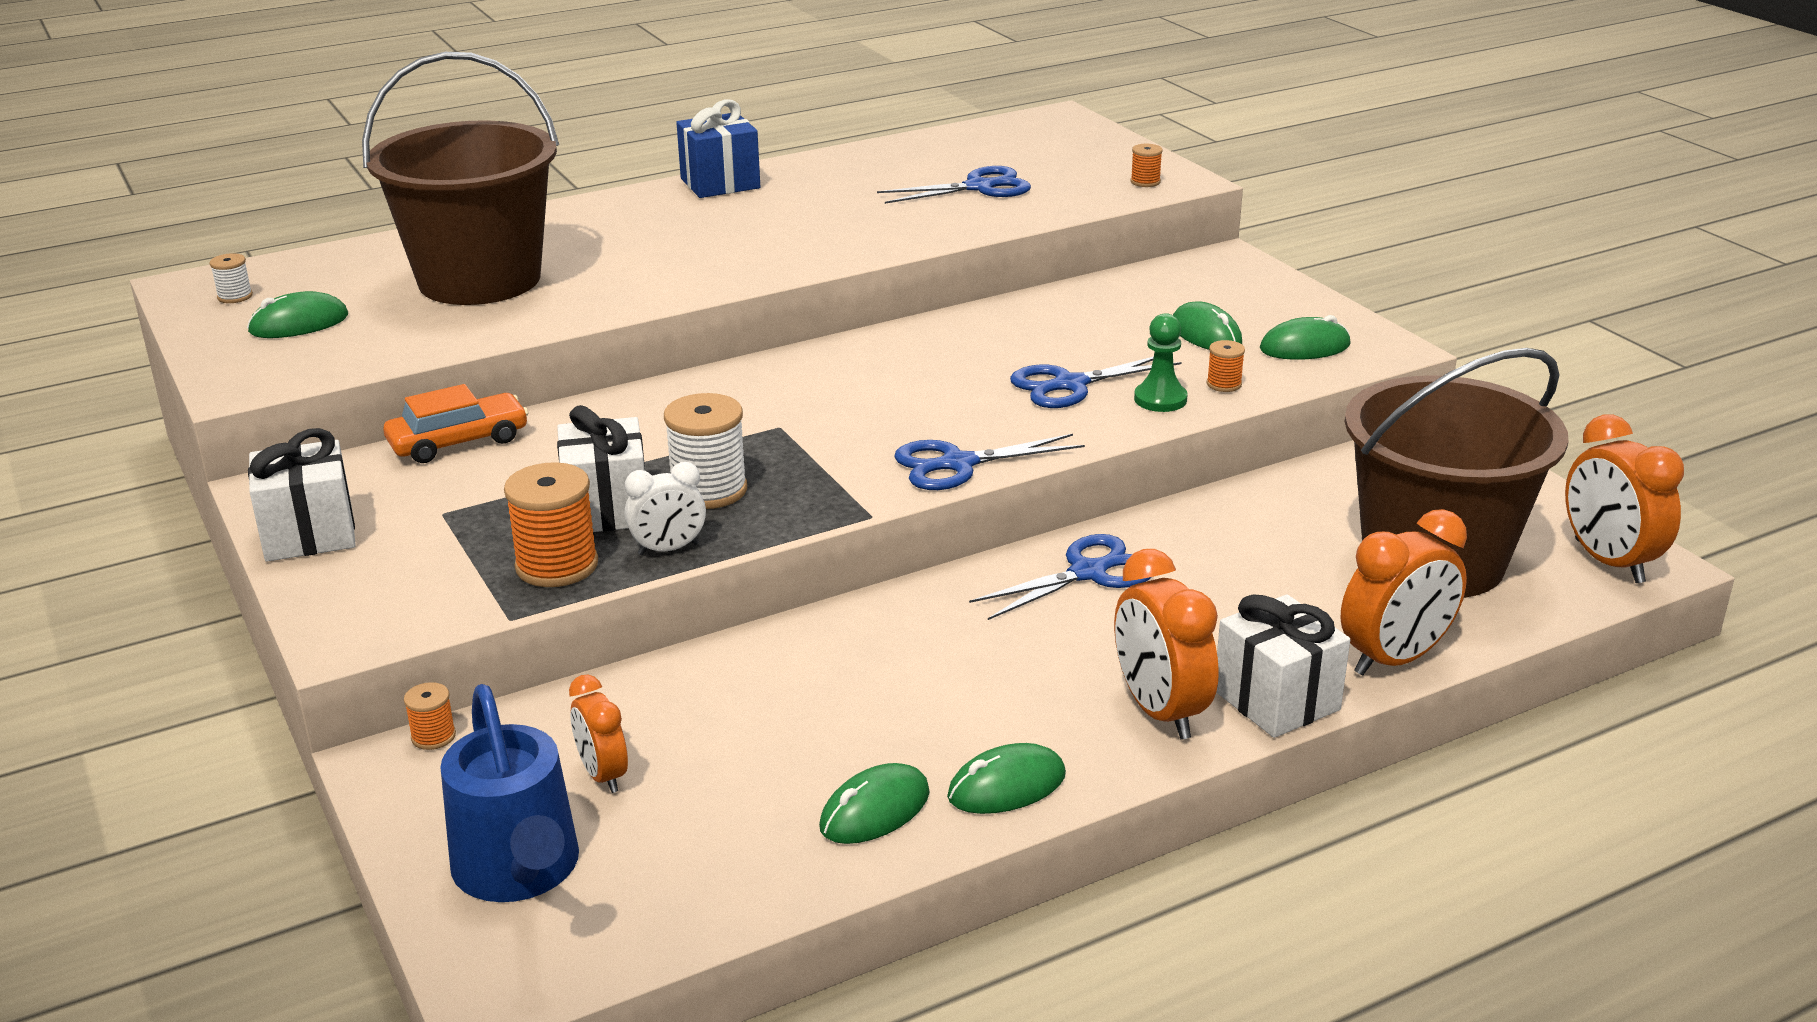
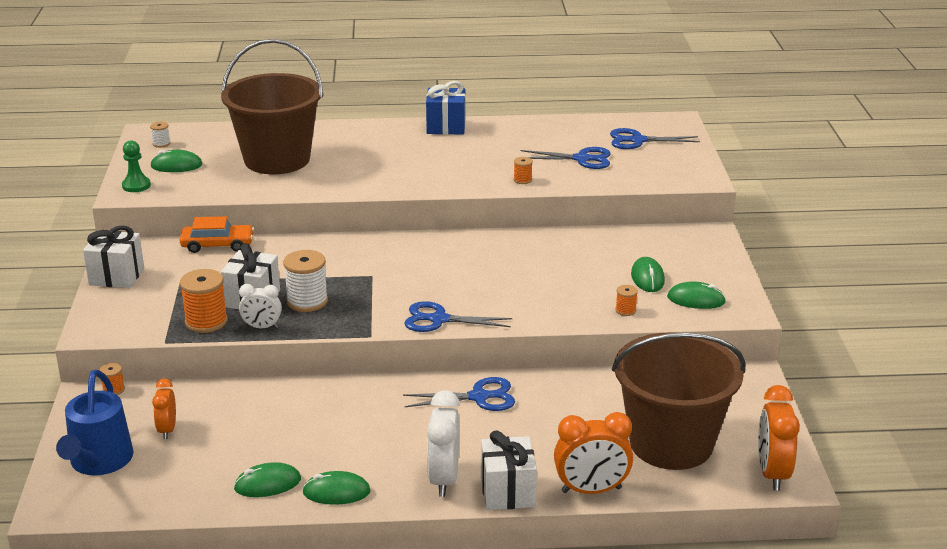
camera: 25 degrees right, 0 degrees up
(1069, 385) = (541, 289): blue scissors -> blue scissors (637, 140)
(1145, 182) = (680, 175): orange spool -> orange spool (522, 180)
(1159, 711) = (444, 479): orange clock -> white clock
(1160, 399) = (581, 310): green pawn -> green pawn (136, 186)

